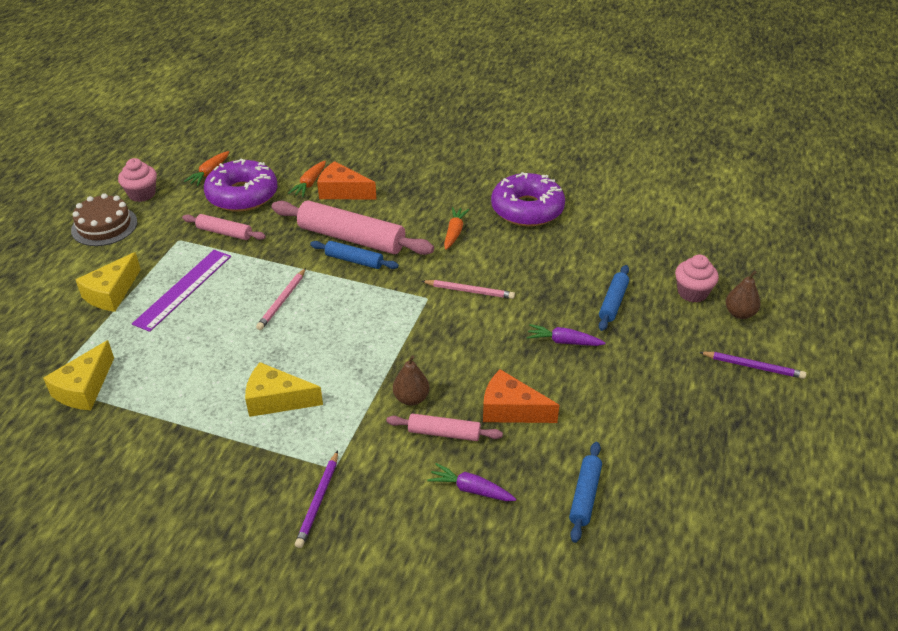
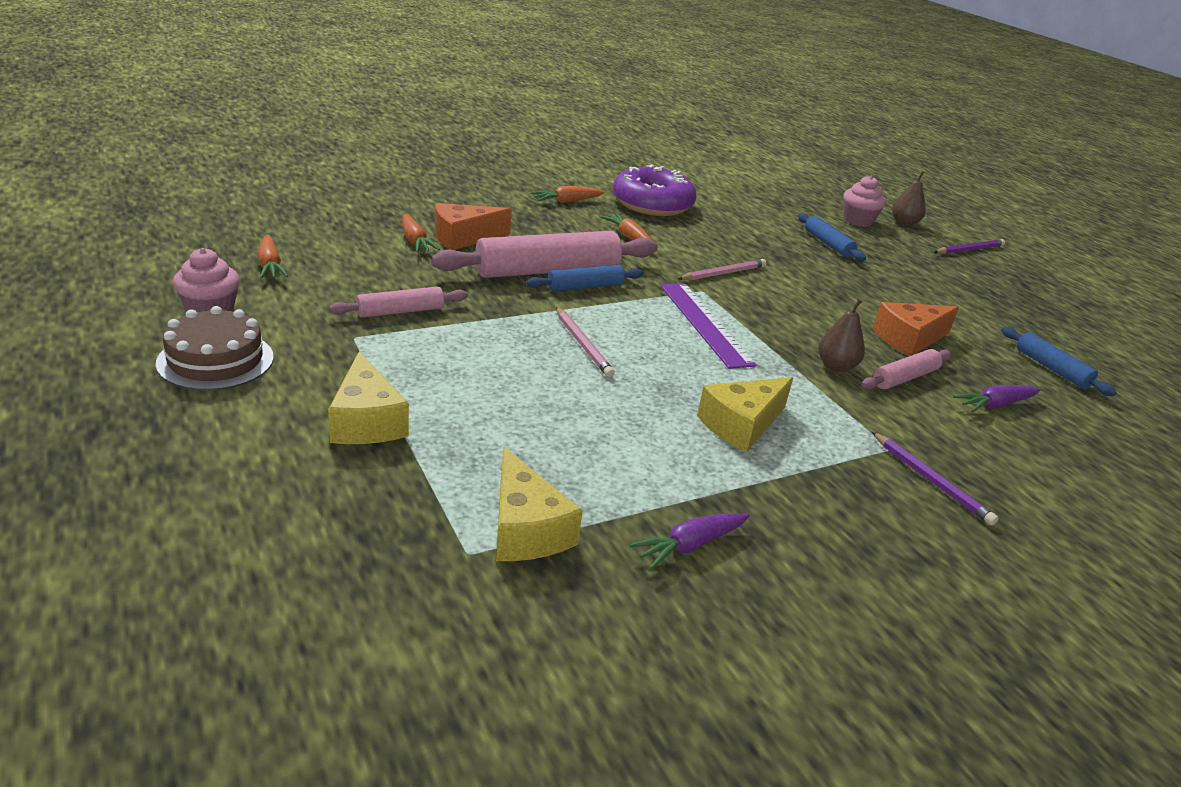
camera: 50 degrees left, 10 degrees down
(183, 289) = (454, 379): purple ruler -> purple ruler (705, 323)
(242, 195) = (354, 272): purple donut -> none
(463, 184) = (566, 201): none -> orange carrot
(563, 341) = (850, 280): purple carrot -> purple carrot (690, 545)

